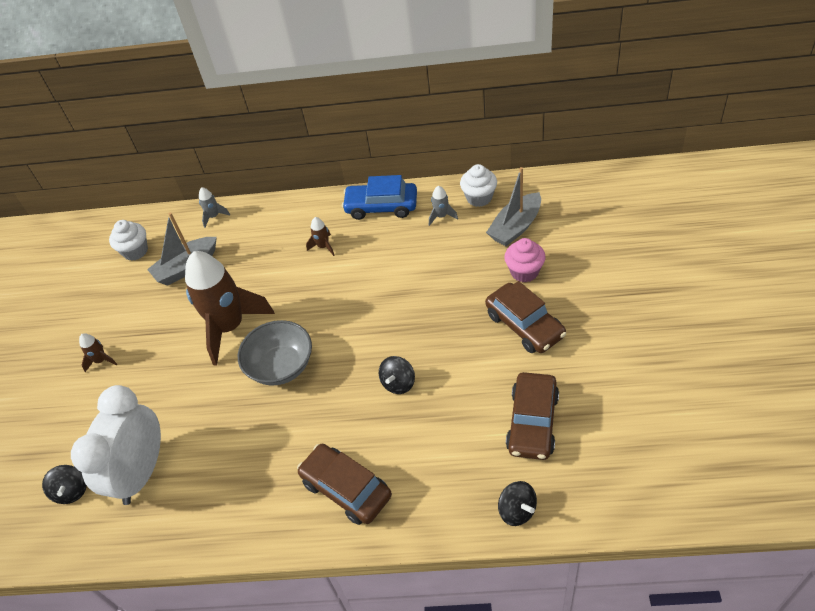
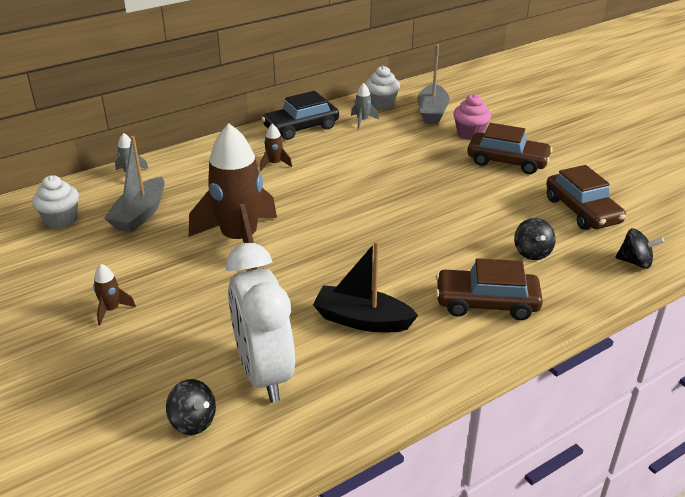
camera: 40 degrees left, 15 degrees down
(243, 457) = (362, 320): none -> black boat
(281, 366) = (326, 248): grey bowl -> none
(381, 207) = (301, 128): blue car -> black car
(398, 383) = (449, 224): black spinning top -> black spinning top (532, 252)

